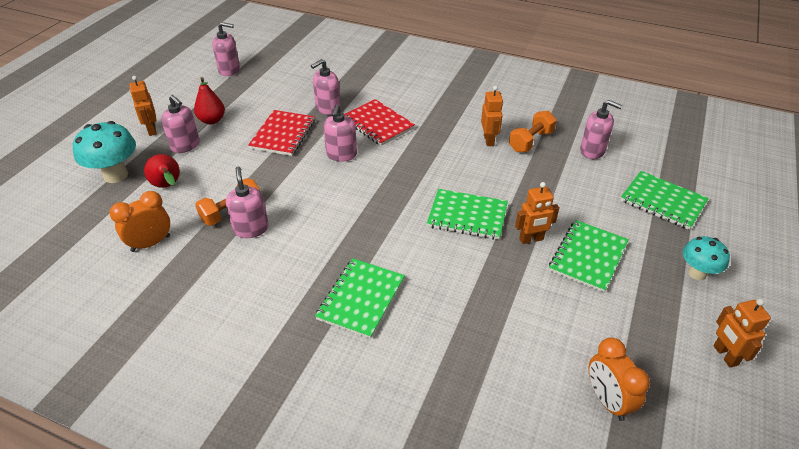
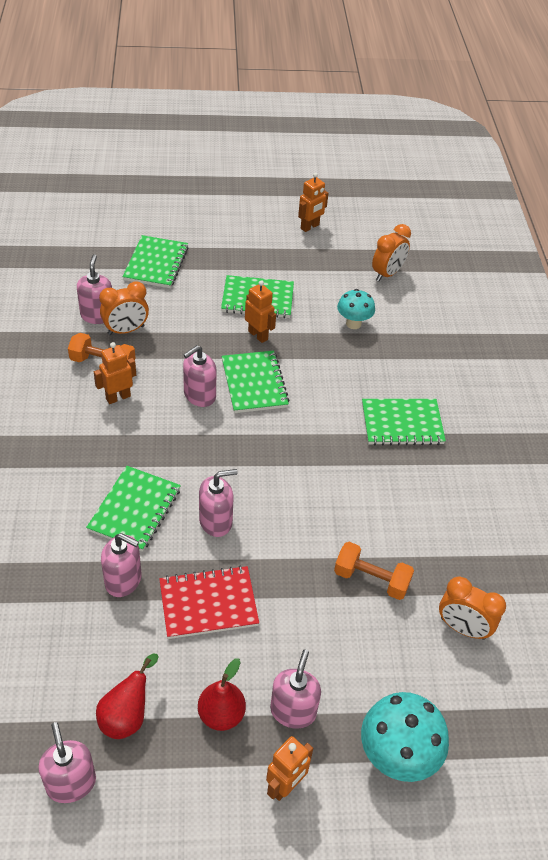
camera: 120 degrees left, 5 degrees up
(168, 186) = (376, 675): red pear -> red pear (127, 716)
(251, 228) = (382, 547): pink soap dispenser -> pink soap dispenser (199, 395)
(377, 124) = (135, 510): red notebook -> green notebook
(567, 161) = (126, 330): none -> orange clock
(697, 273) = (237, 241): turquoise mushroom -> turquoise mushroom (353, 324)

